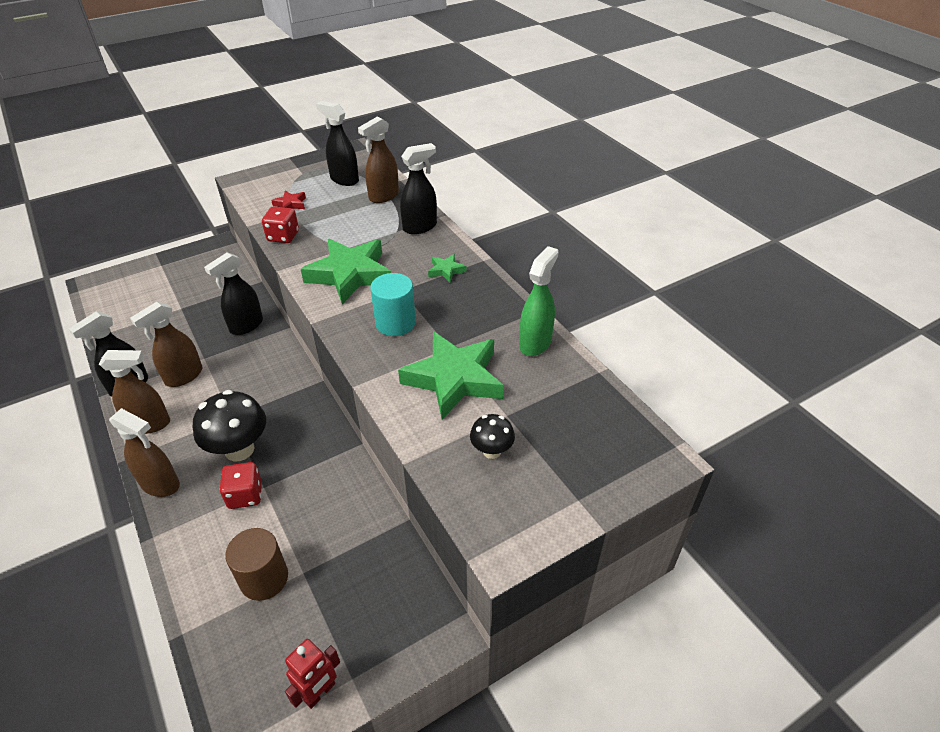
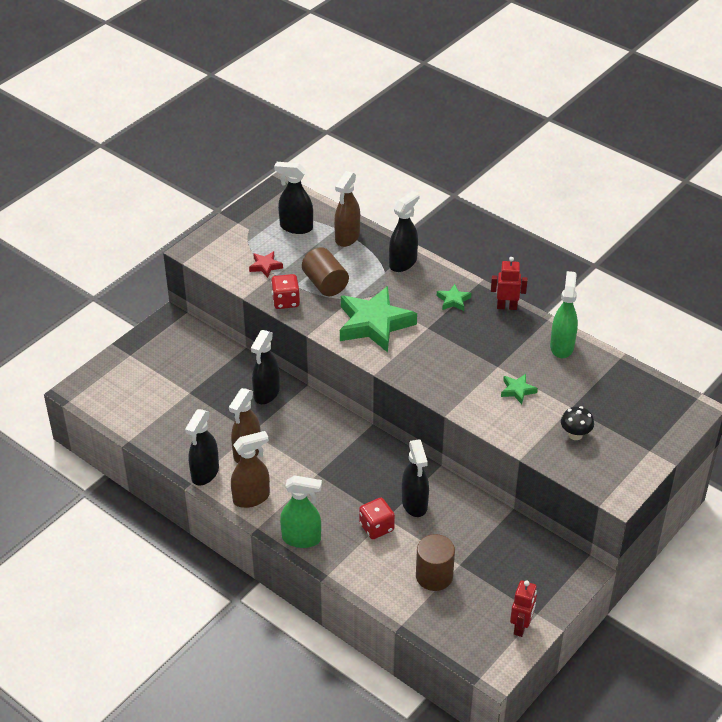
camera: 20 degrees left, 0 degrees up
(160, 484) = (301, 539): brown spray bottle -> green spray bottle
(239, 449) = (345, 496): black mushroom -> none
(304, 480) = (414, 504): none -> black spray bottle
(332, 229) = (325, 284): none -> brown cylinder
(395, 323) = (442, 357): turquoise cylinder -> none
(454, 379) = (517, 390): green star -> green star, size x0.44
(498, 288) = (506, 306): none -> red robot

